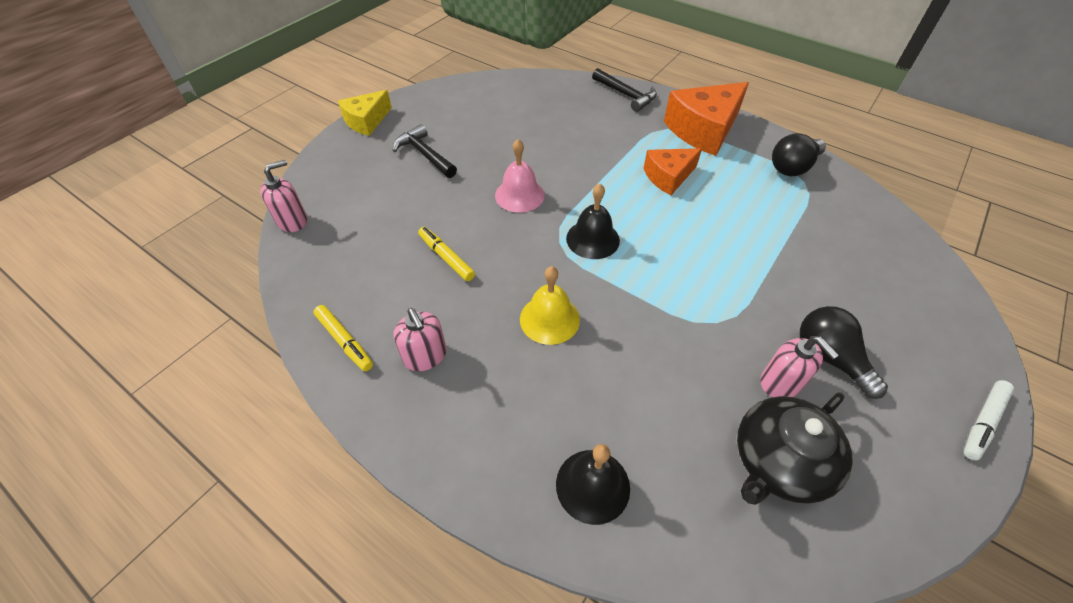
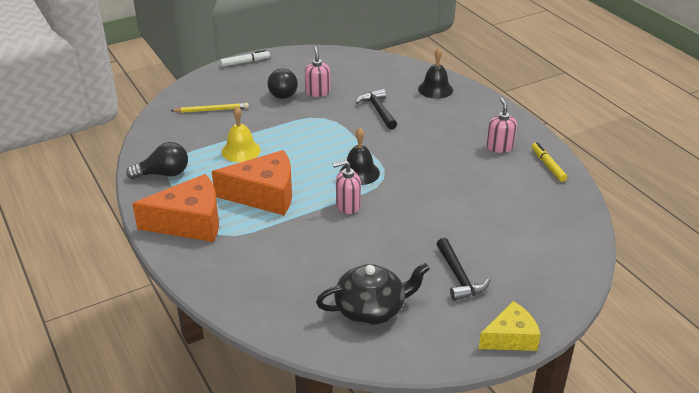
camera: 155 degrees left, 15 degrees down
(292, 221) = (588, 249): pink soap dispenser -> pink soap dispenser (348, 205)
(446, 257) = (469, 190): yellow marker -> none
(519, 195) = (392, 216): pink bell -> none
(549, 319) = (418, 143): yellow bell -> yellow bell (241, 150)
(626, 95) = (217, 281): black hammer -> black hammer (378, 110)
(668, 177) = (264, 195): orange cheese -> orange cheese, size x1.63
(779, 461) = (348, 75): black teapot -> black teapot (371, 309)
(873, 277) = (211, 110): none -> yellow pencil

